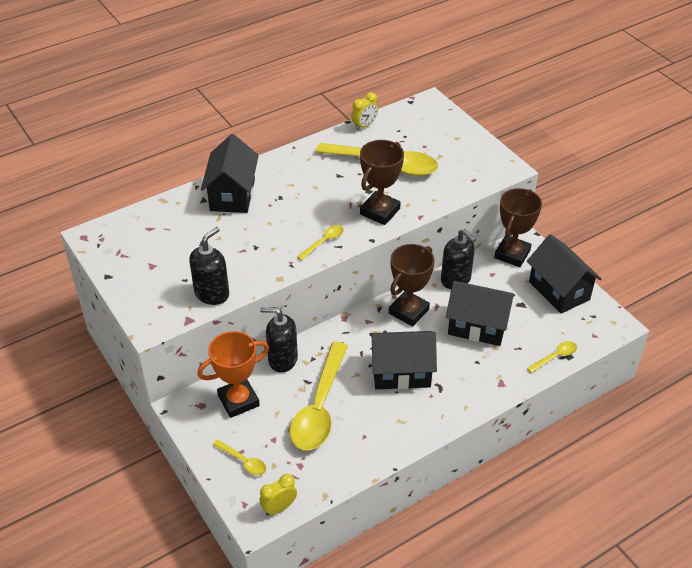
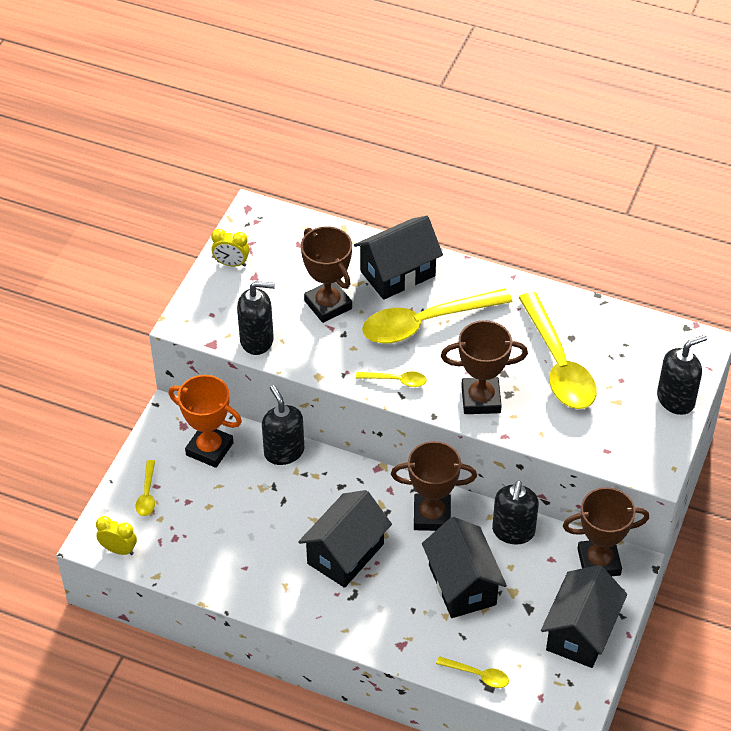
camera: 55 degrees right, 5 degrees up
(221, 241) = (328, 305): none -> brown trophy
(320, 407) = (251, 513): yellow spoon -> yellow spoon (426, 323)
(364, 126) = (603, 312): yellow clock -> yellow clock (231, 263)
(401, 372) = (345, 554): black house -> black house turned 75 degrees clockwise
(461, 133) = (676, 399): none -> black soap dispenser

